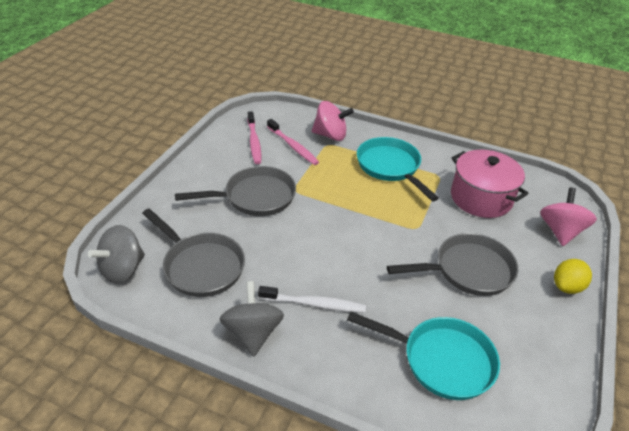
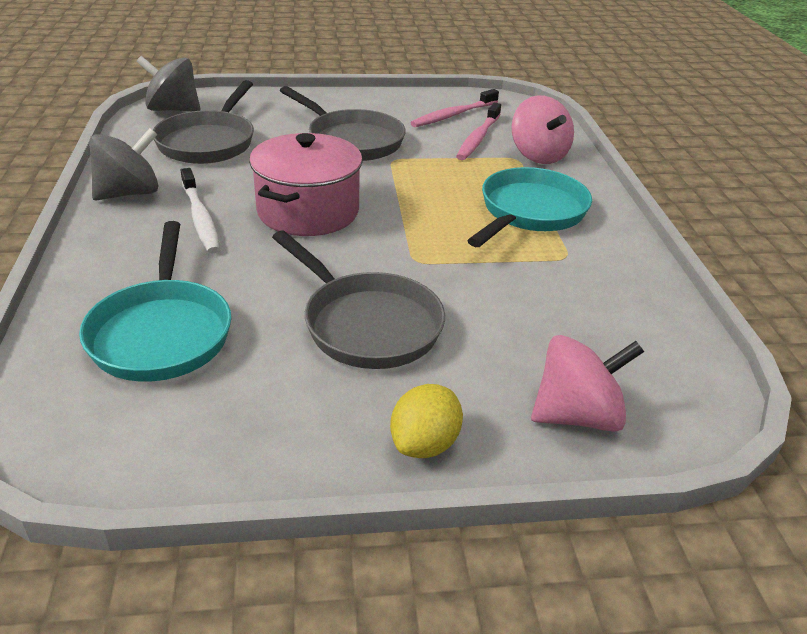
camera: 60 degrees right, 5 degrees down
(481, 198) = (561, 307): pink pot -> pink pot (308, 211)
(567, 287) = (424, 444): yellow lemon -> yellow lemon turned 75 degrees counterclockwise

